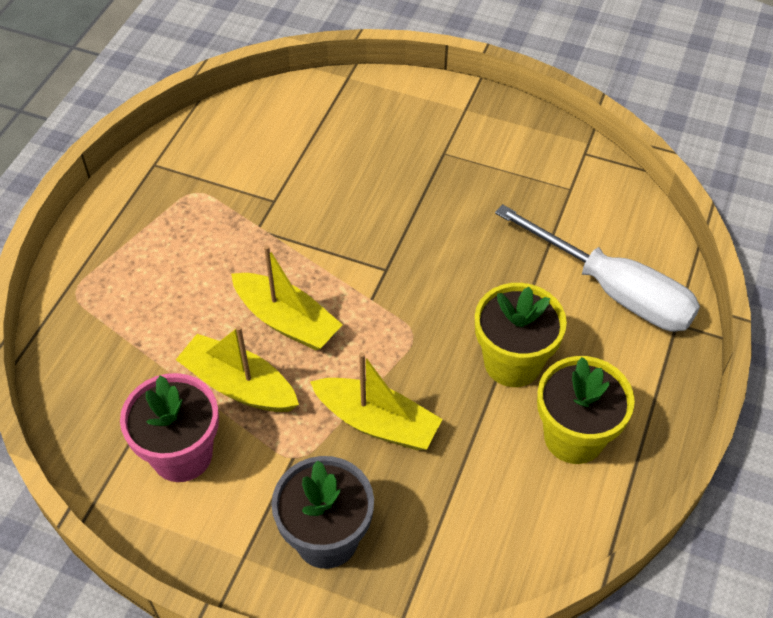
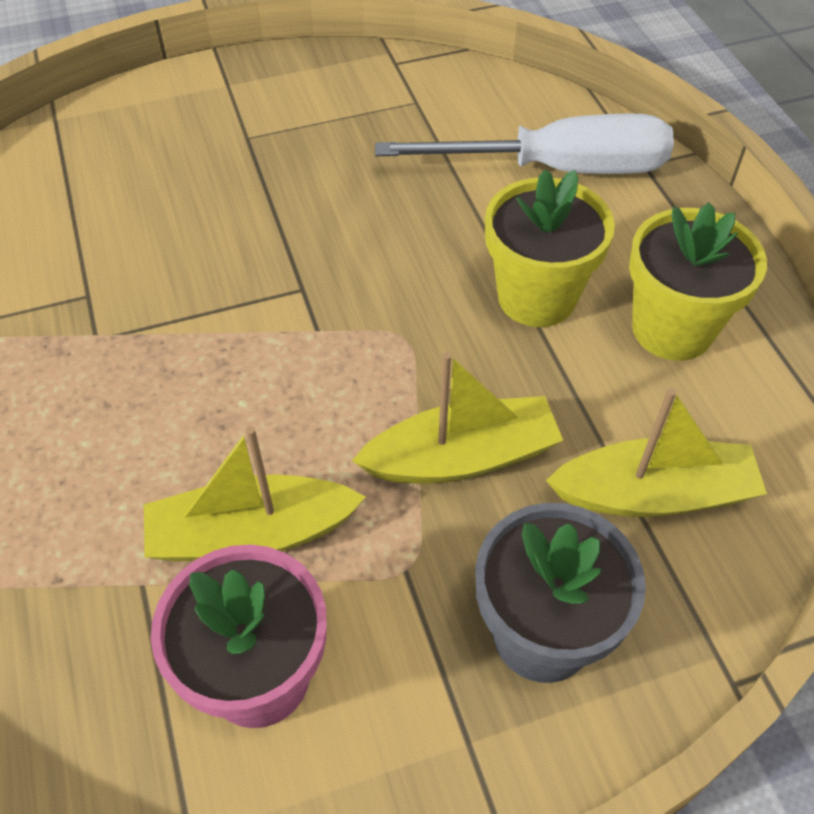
camera: 40 degrees left, 0 degrees up
(287, 321) = (239, 417): yellow boat -> yellow boat (654, 494)

